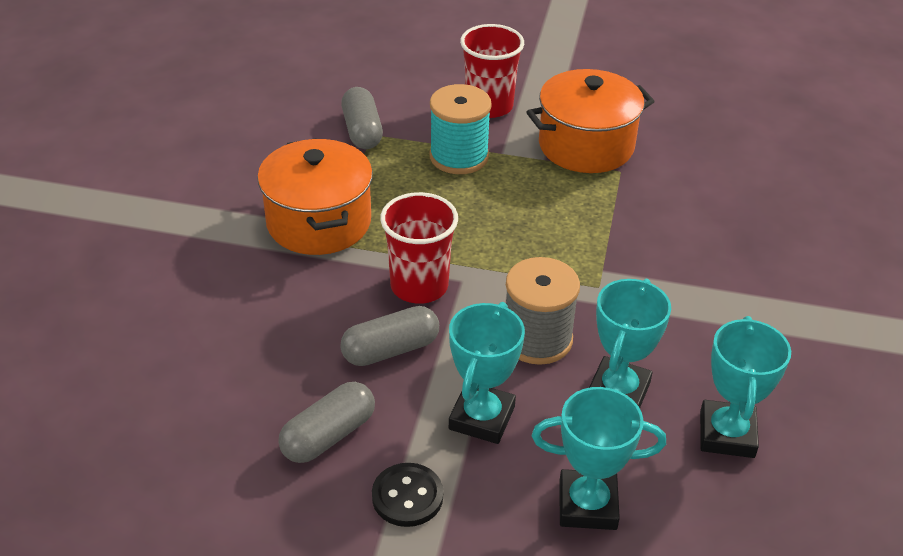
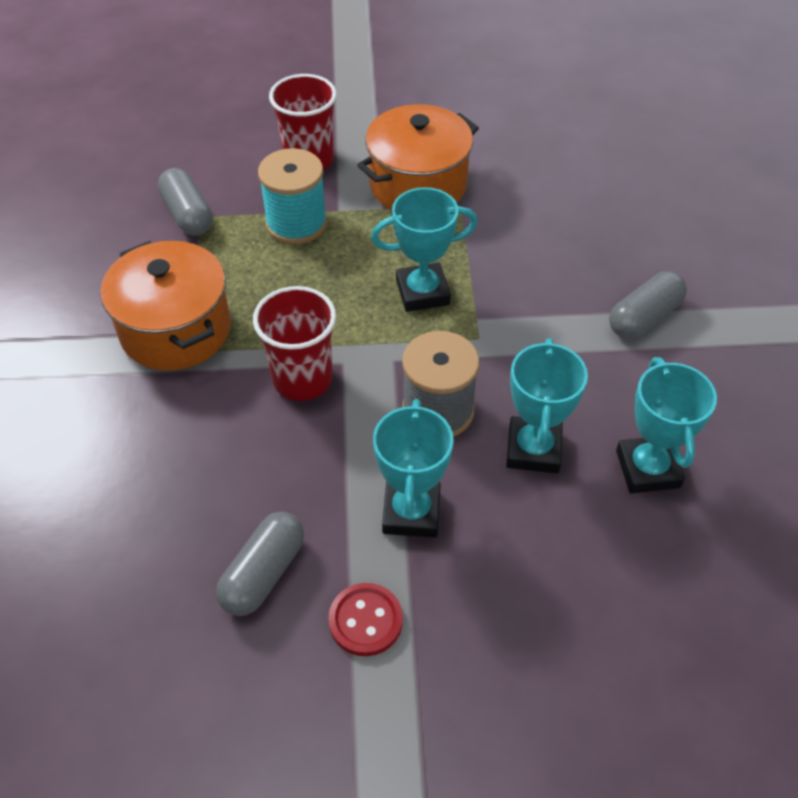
camera: 15 degrees left, 10 degrees up
(390, 350) = (296, 458): grey capsule -> grey capsule (644, 317)
(407, 496) = (365, 620): black button -> red button
(587, 505) = (543, 581): turquoise trophy -> turquoise trophy (422, 292)

